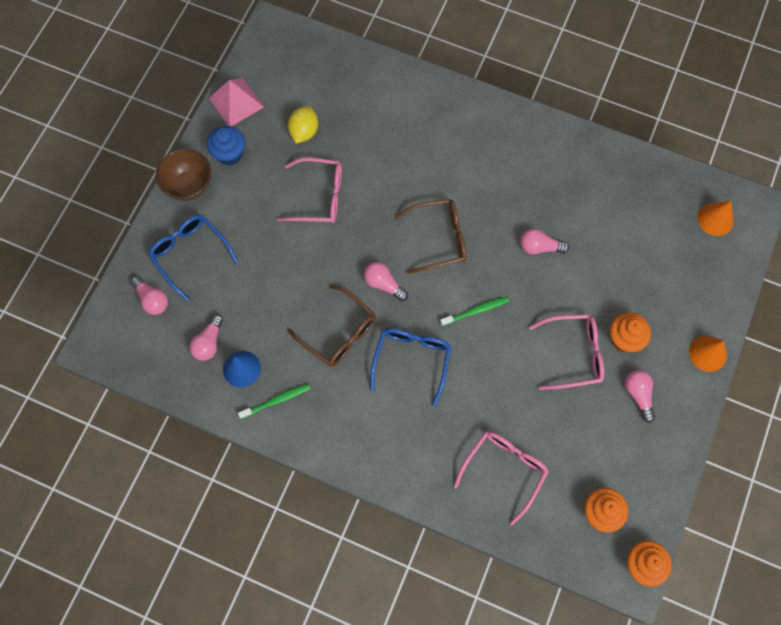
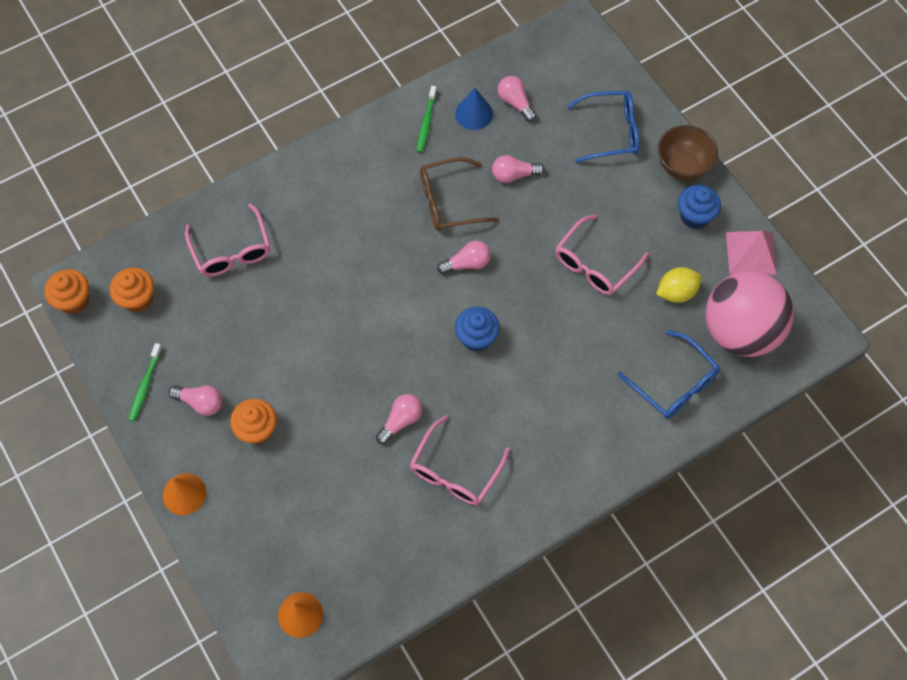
camera: 125 degrees right, 5 degrees down
(152, 300) = (587, 83): pink light bulb -> pink light bulb (514, 175)
(304, 132) = (676, 292): yellow lemon -> yellow lemon turned 75 degrees counterclockwise
(306, 78) = (739, 331): none -> pink ball
(411, 360) = (380, 241): blue glasses -> blue glasses (674, 384)
(438, 238) = (476, 338): brown glasses -> blue cupcake
(475, 311) = (383, 322): green toothbrush -> green toothbrush (145, 385)
(573, 354) = (279, 375): pink glasses -> pink glasses (455, 471)

